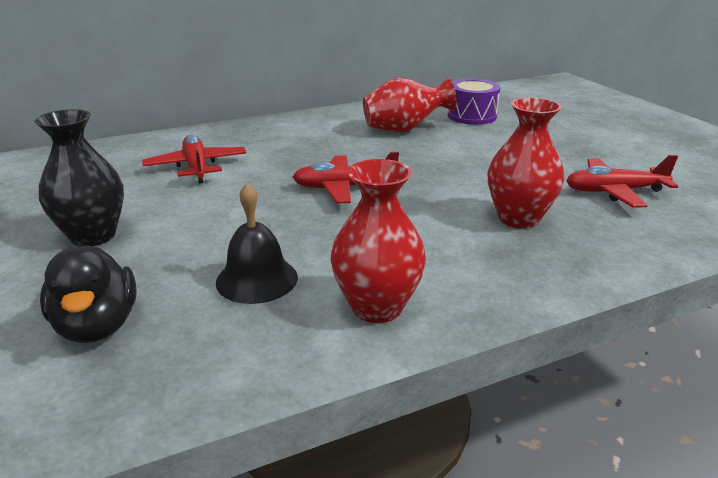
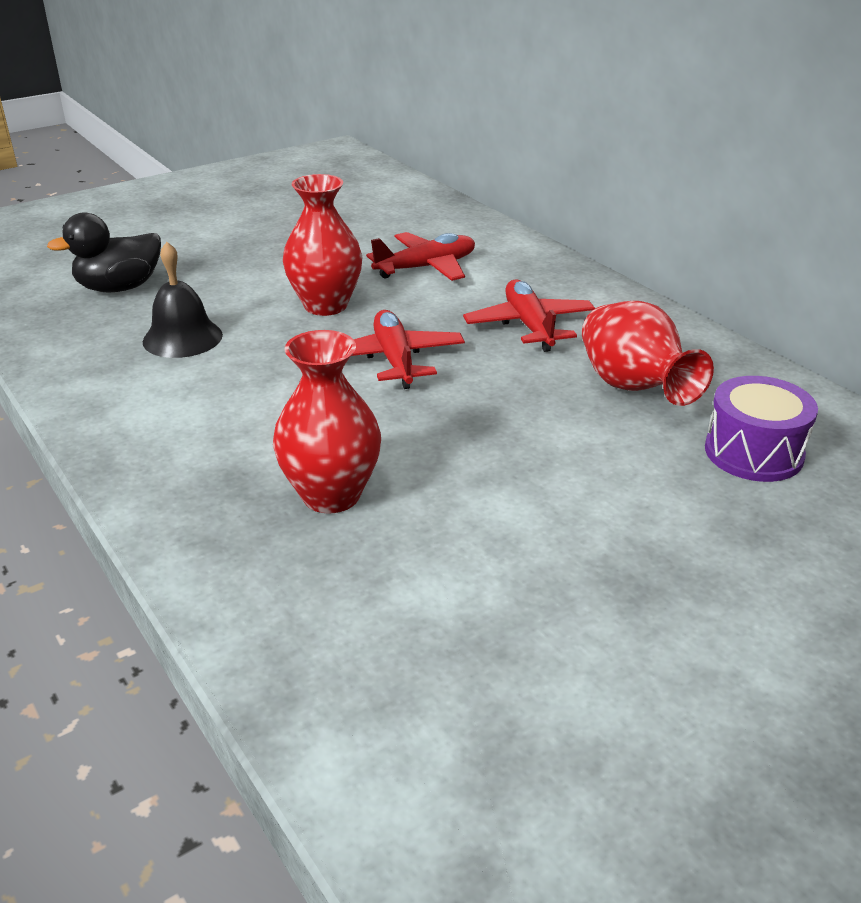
camera: 80 degrees right, 5 degrees up
(93, 236) = (260, 254): black vase -> none
(377, 307) = (128, 403): red vase -> red vase (325, 305)
(614, 191) = (450, 603): red plane -> red plane (529, 326)

